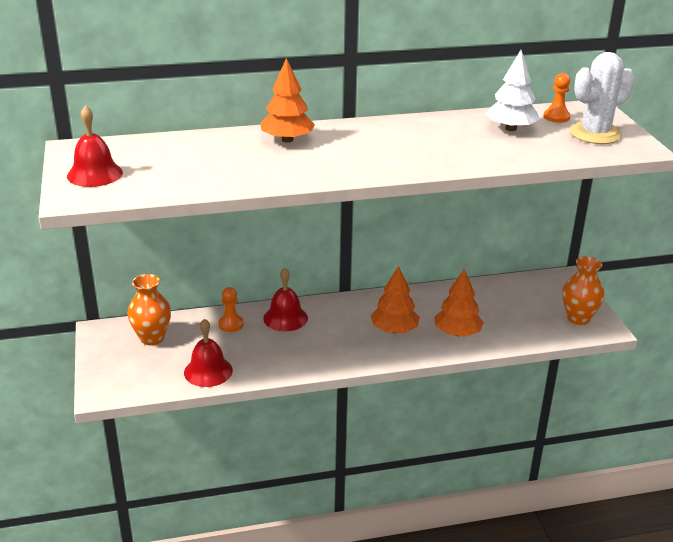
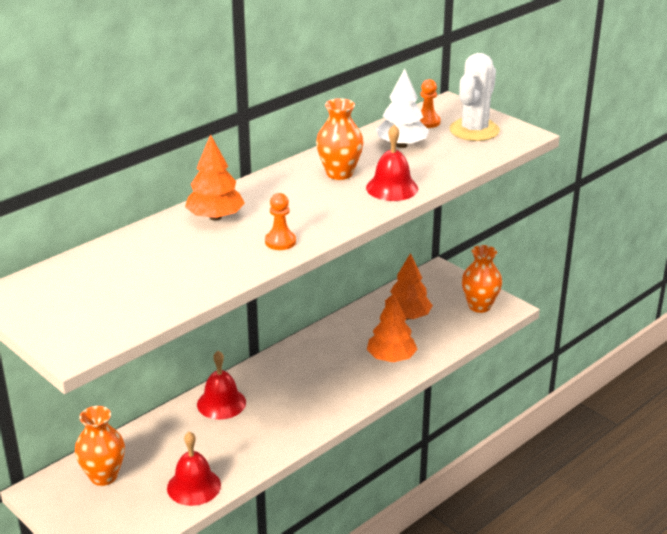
camera: 30 degrees left, 0 degrees up
(94, 174) = (65, 315): red bell -> red bell (392, 188)
(231, 324) = (173, 430): orange pawn -> orange pawn (280, 242)
(394, 330) = (334, 376): orange tree -> orange tree (407, 316)
(428, 136) = (339, 173): none -> orange vase

